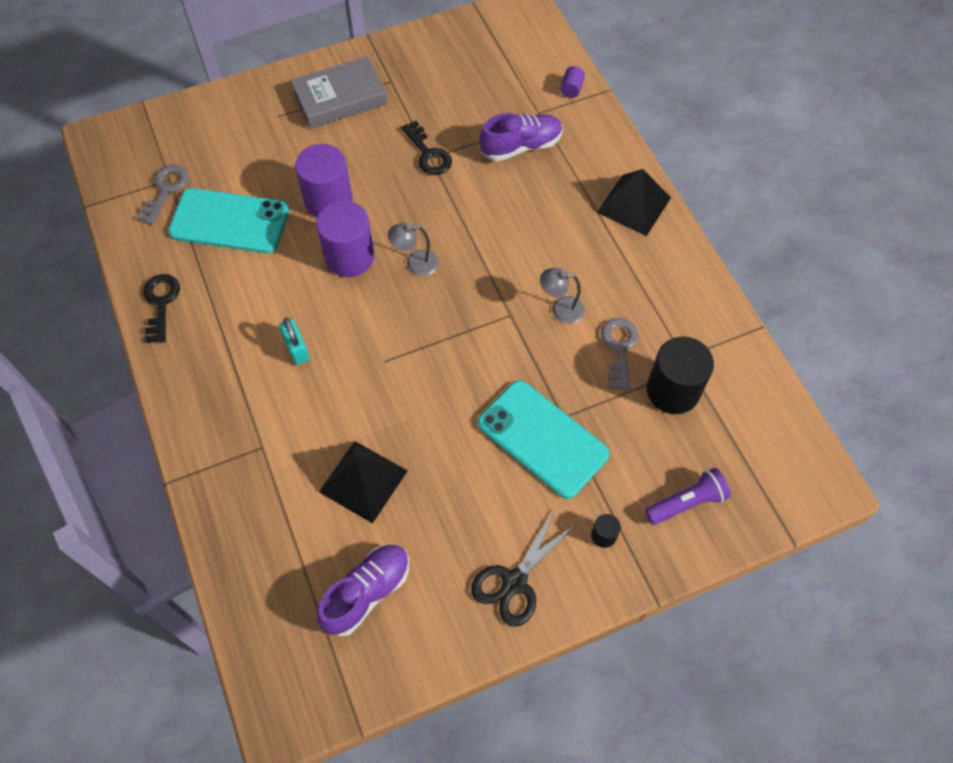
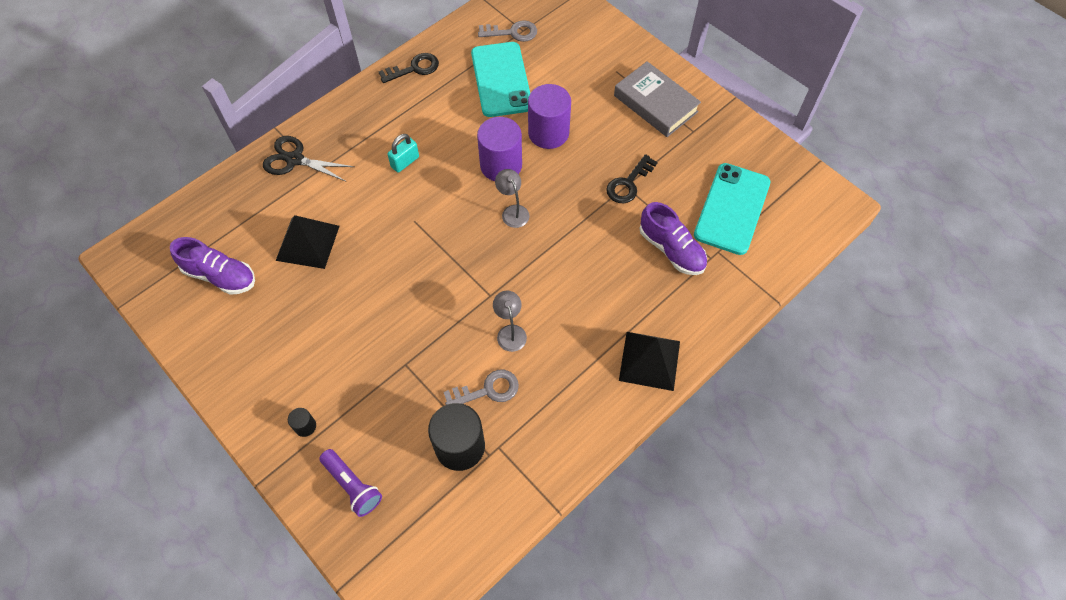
camera: 70 degrees right, 0 degrees up
(514, 582) = (250, 371): black scissors -> black scissors (294, 160)
(542, 438) = (380, 355): turquoise phone -> turquoise phone (732, 209)
(571, 89) = (760, 270): purple cylinder -> none

